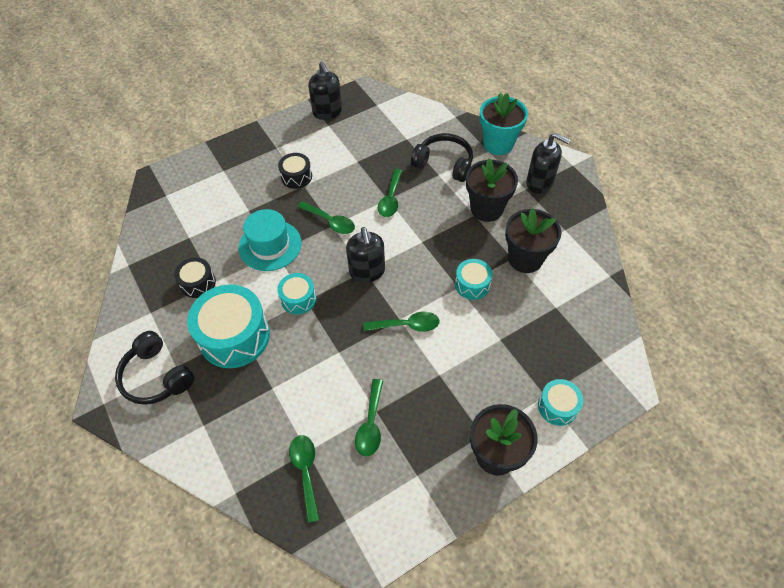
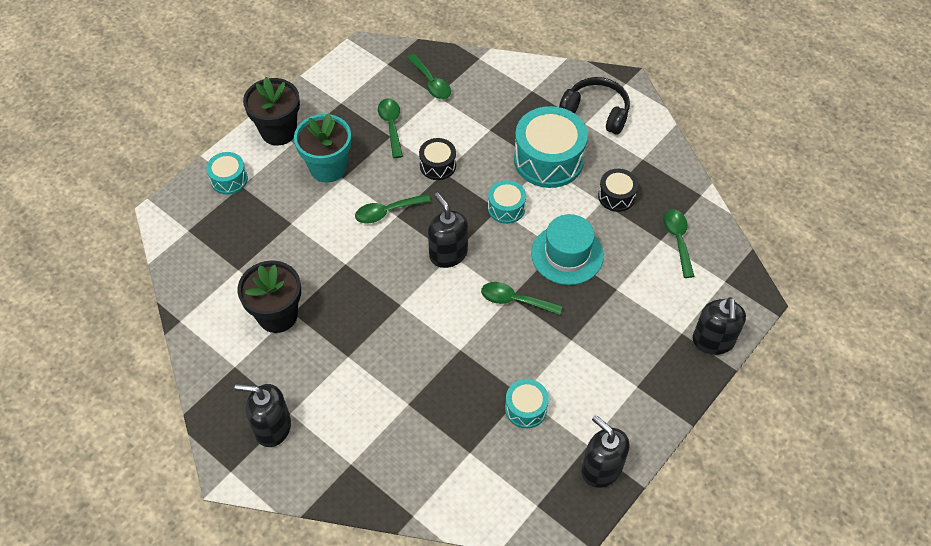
camera: 160 degrees right, 0 degrees up
(206, 160) = (713, 341): none -> black soap dispenser
(296, 177) = (586, 349): black drum -> black drum (438, 165)
(391, 199) = (456, 350): green spoon -> green spoon (677, 240)
(444, 164) = (405, 423): black headphones -> none
(472, 284) = (331, 270): turquoise drum -> turquoise drum (526, 408)
(486, 209) = (334, 369): black flower pot -> none
(498, 144) = (339, 479): turquoise flower pot -> turquoise flower pot (328, 168)

